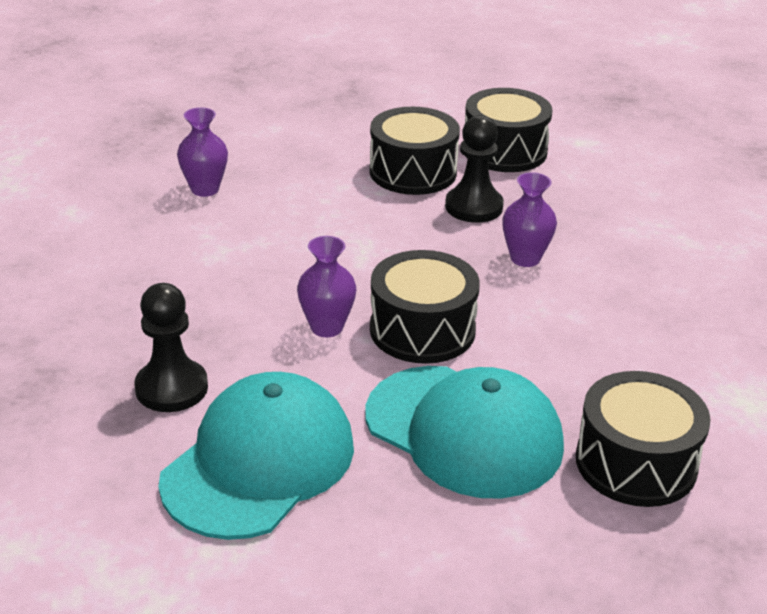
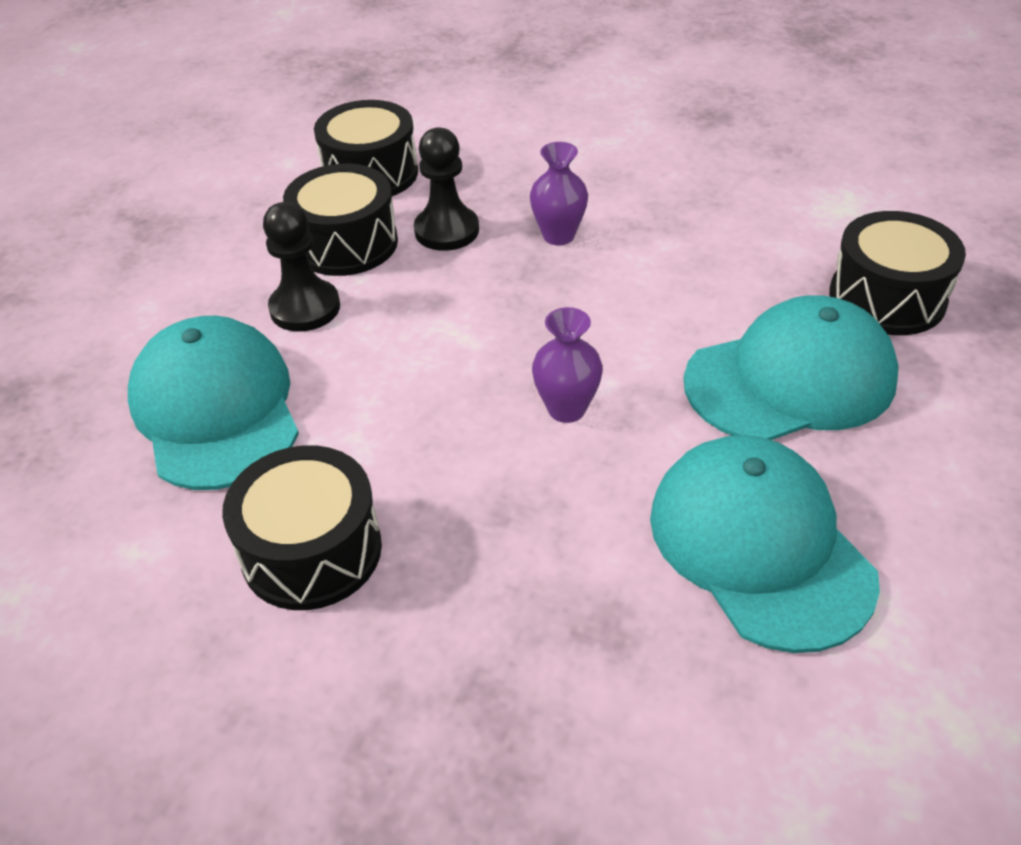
camera: 55 degrees left, 10 degrees up
(171, 388) = (587, 575): black pawn -> black pawn (305, 308)
(205, 189) = (216, 409): purple vase -> turquoise cap
(422, 330) = (620, 344): black drum -> black drum (312, 551)

